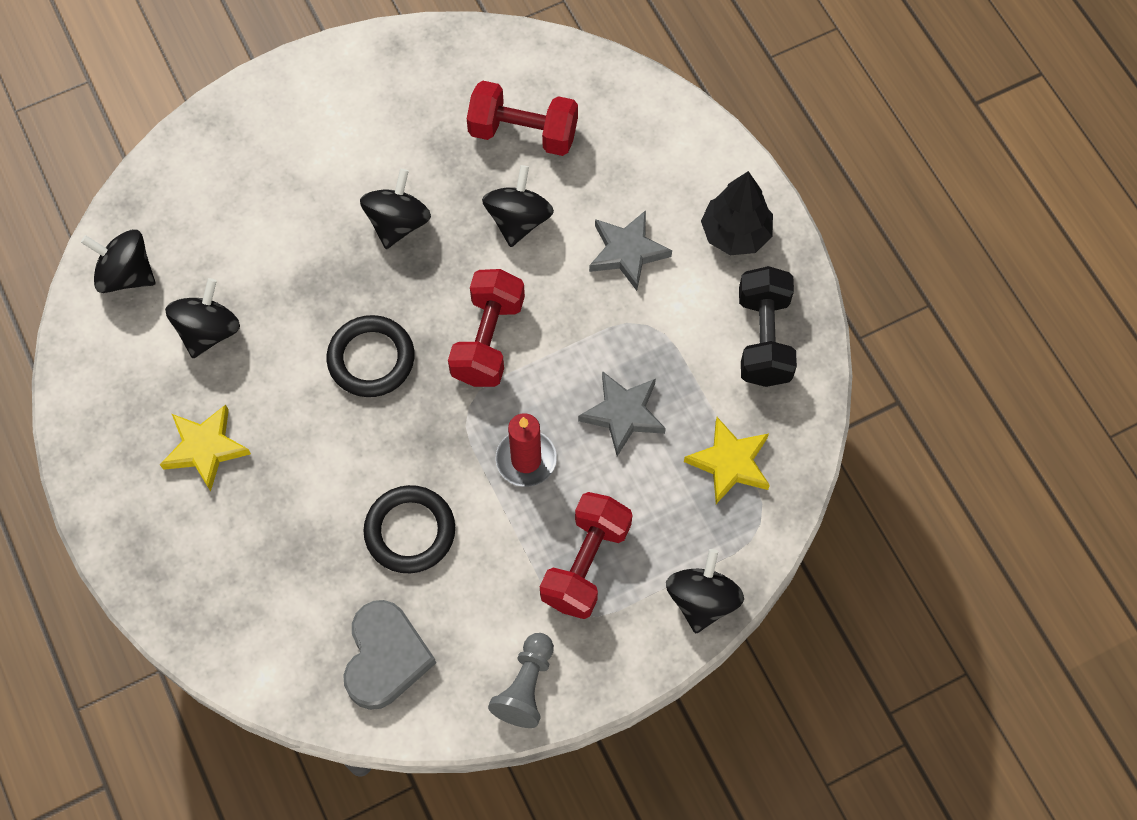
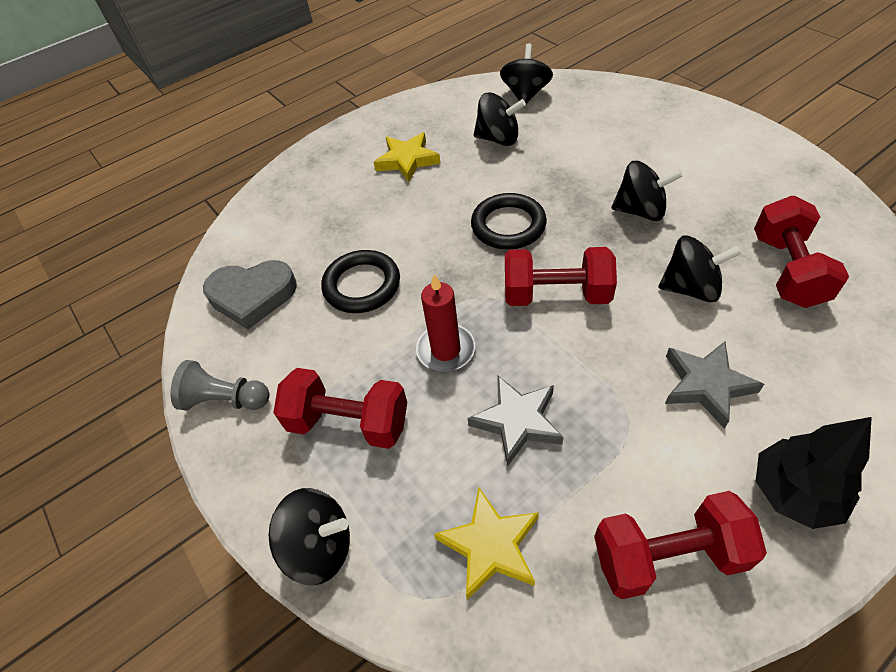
camera: 85 degrees right, 15 degrees down
(763, 338) = (667, 555): black dumbbell -> red dumbbell

